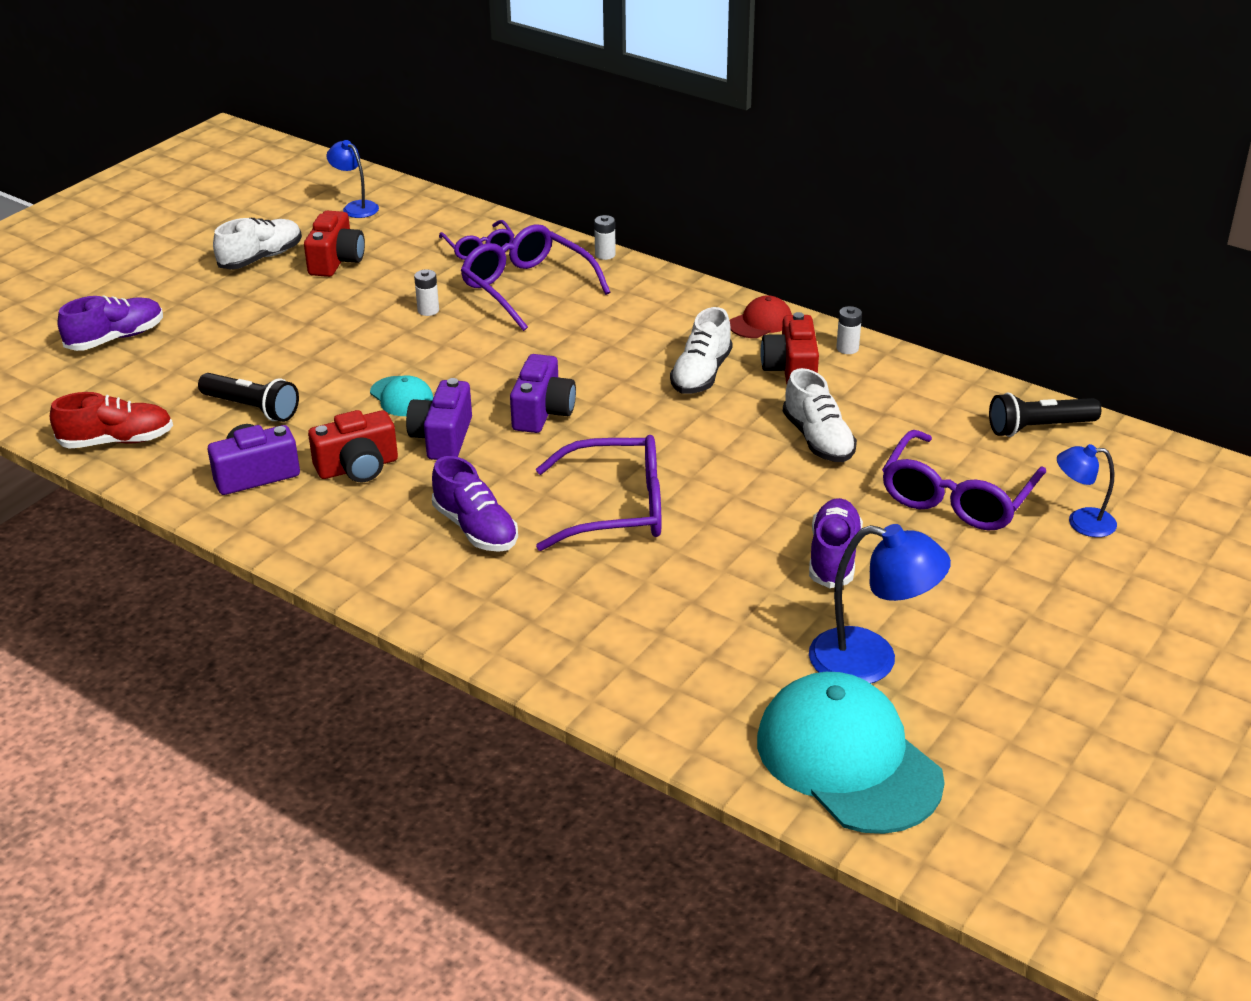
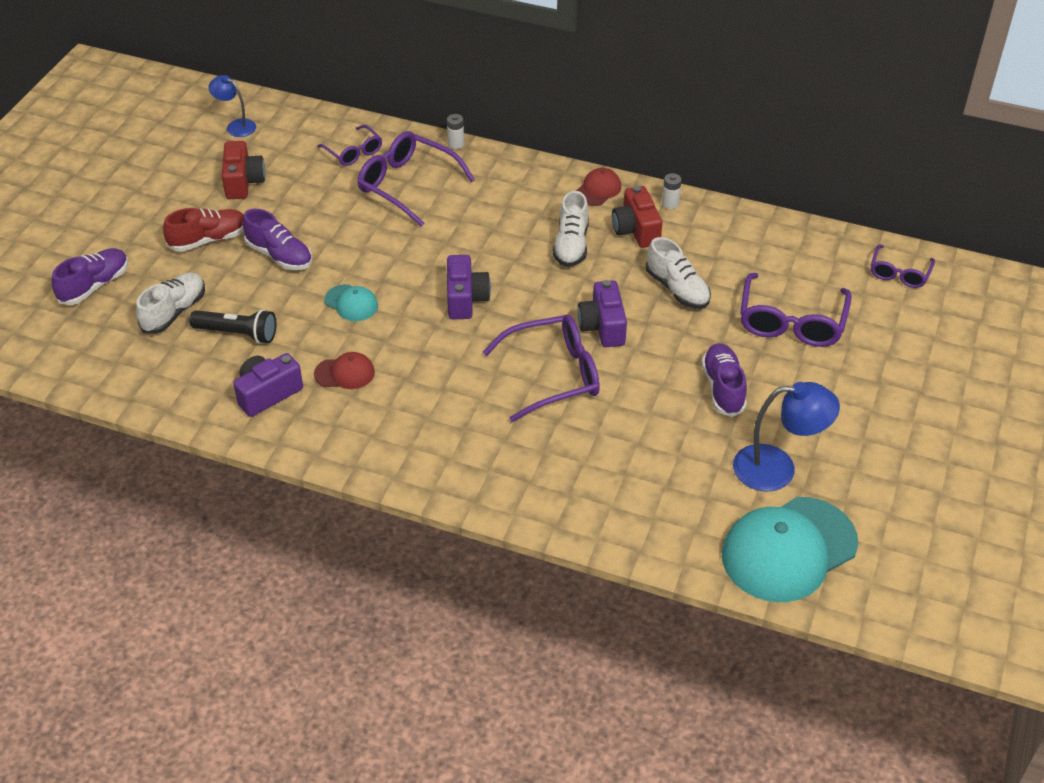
camera: 15 degrees left, 10 degrees up
(117, 441) = (142, 382): red shoe -> red shoe (209, 240)
(261, 258) = (179, 188): white shoe -> white shoe (174, 312)
(358, 467) = (345, 373): red camera -> red cap
(428, 310) = (338, 218): white battery -> none
(442, 438) = (399, 335): purple camera -> purple camera (603, 326)
(475, 529) = (457, 411): purple shoe -> purple shoe (279, 256)
(848, 759) = (788, 549): turquoise cap -> turquoise cap turned 75 degrees counterclockwise
(1038, 428) = (828, 252): black flashlight -> none
(1081, 522) = (882, 328): blue lamp -> none
(1129, 464) = (899, 273): none -> purple glasses

